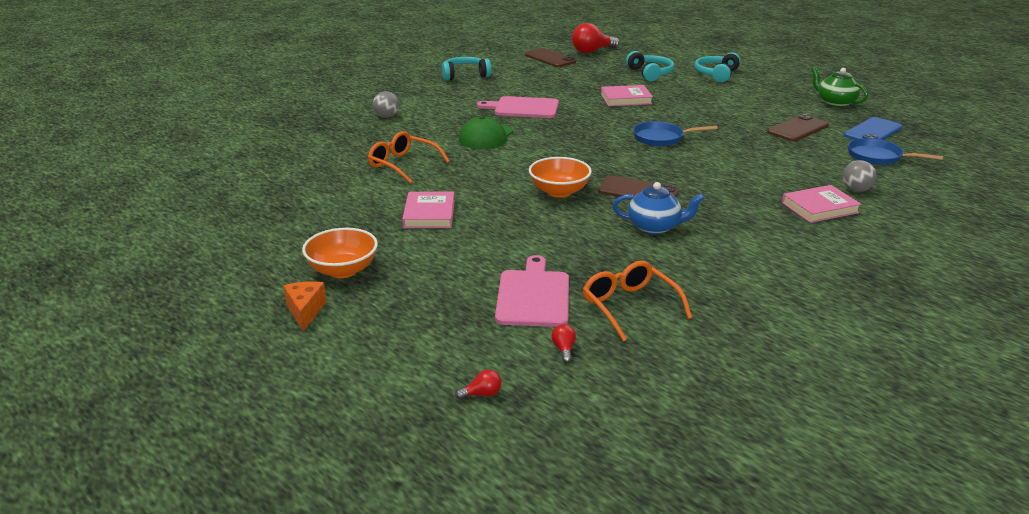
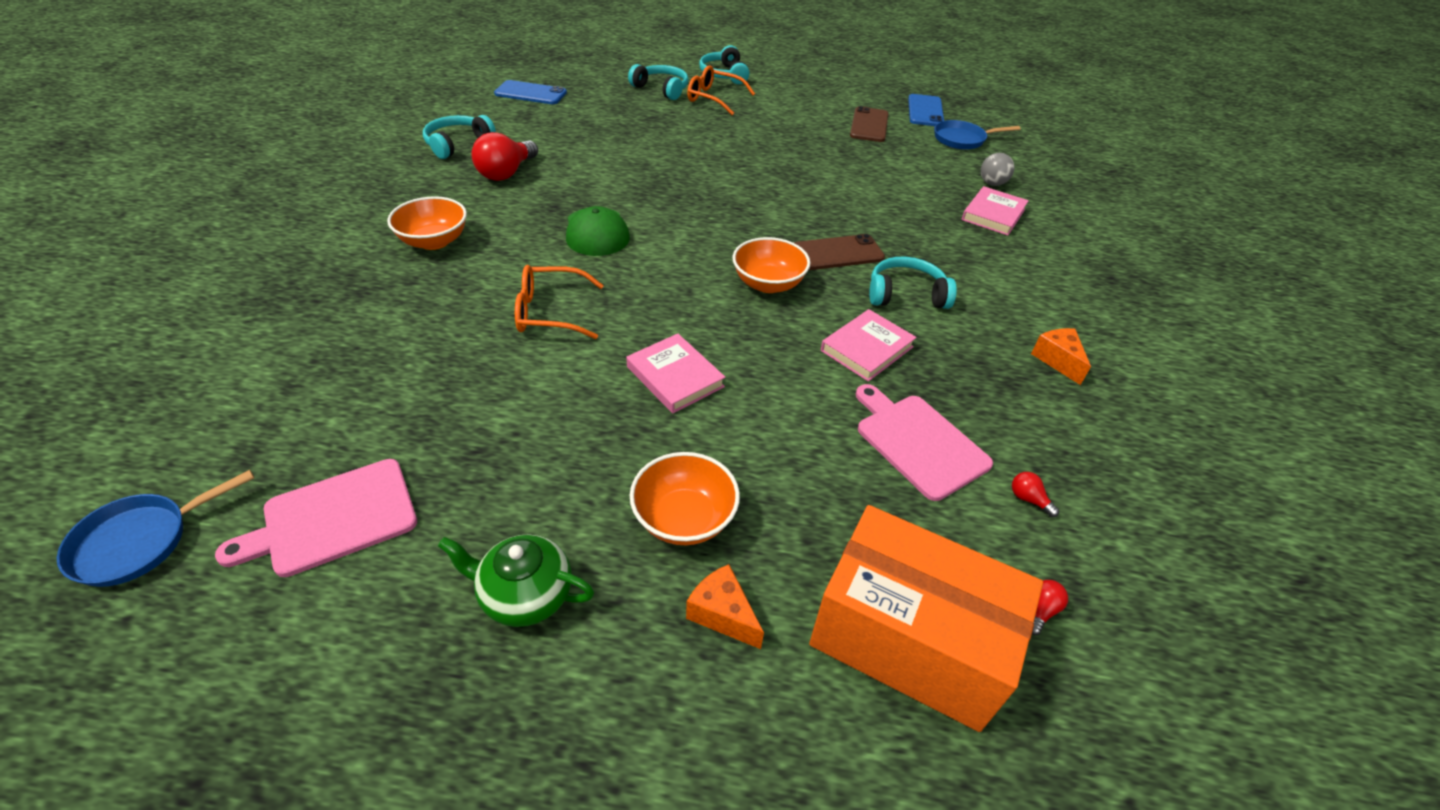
camera: 40 degrees left, 15 degrees up
(384, 365) = (909, 638): none -> orange box
(387, 117) = (434, 241): grey ball -> orange bowl
(523, 108) = (588, 175): pink cutting board -> pink cutting board (333, 518)
(550, 58) = (530, 93): brown phone -> blue phone
(592, 51) = (565, 72): red light bulb -> red light bulb (506, 173)
(626, 99) = (679, 131): pink book -> pink book (867, 349)
(629, 306) = (1008, 409): orange glasses -> orange glasses (714, 98)
(654, 227) = (906, 294): blue teapot -> turquoise headphones
(661, 138) = (774, 174): blue pan -> blue pan (139, 541)
(720, 299) = (1057, 360): none -> orange cheese
(835, 103) = (860, 85): green teapot -> green teapot (525, 595)

